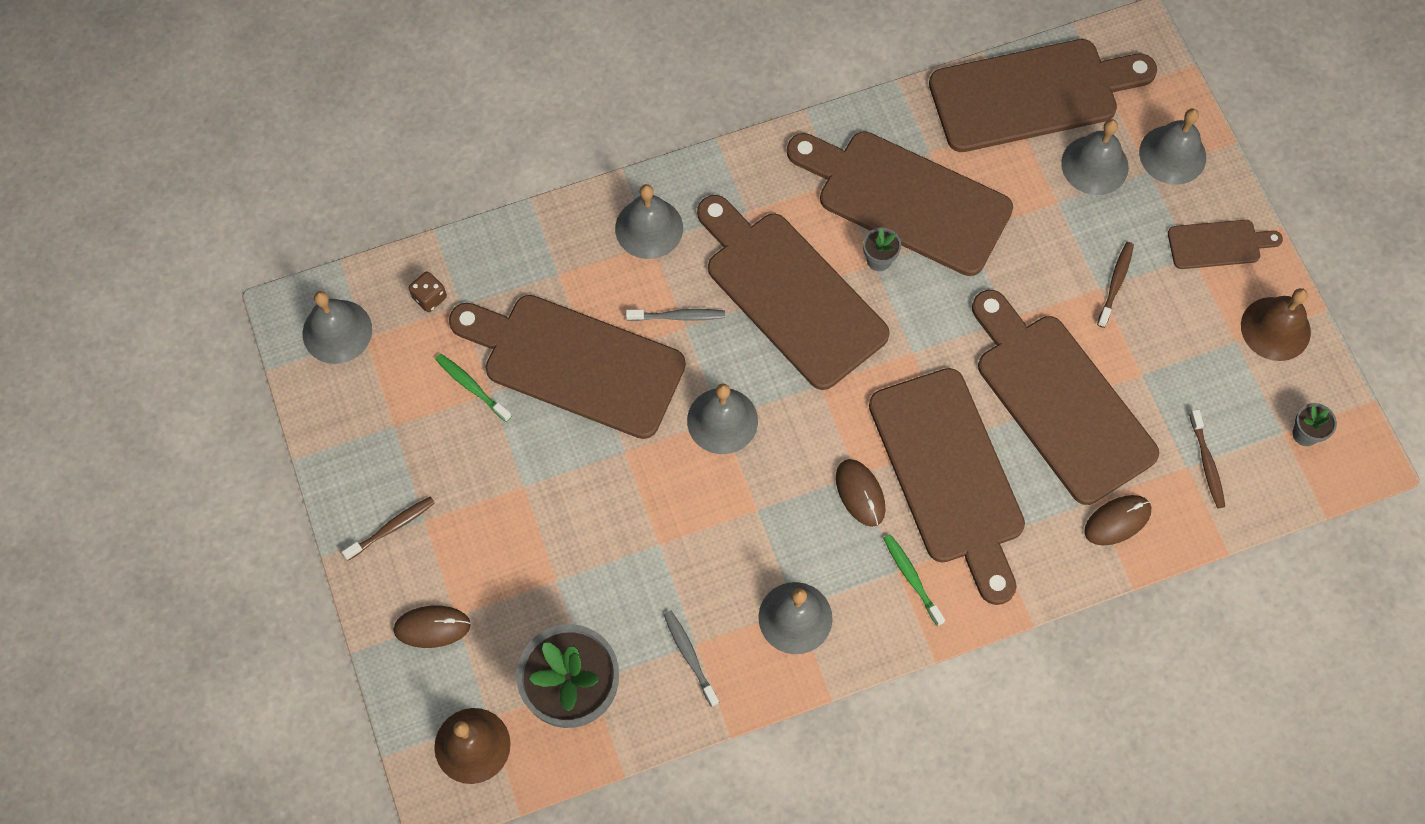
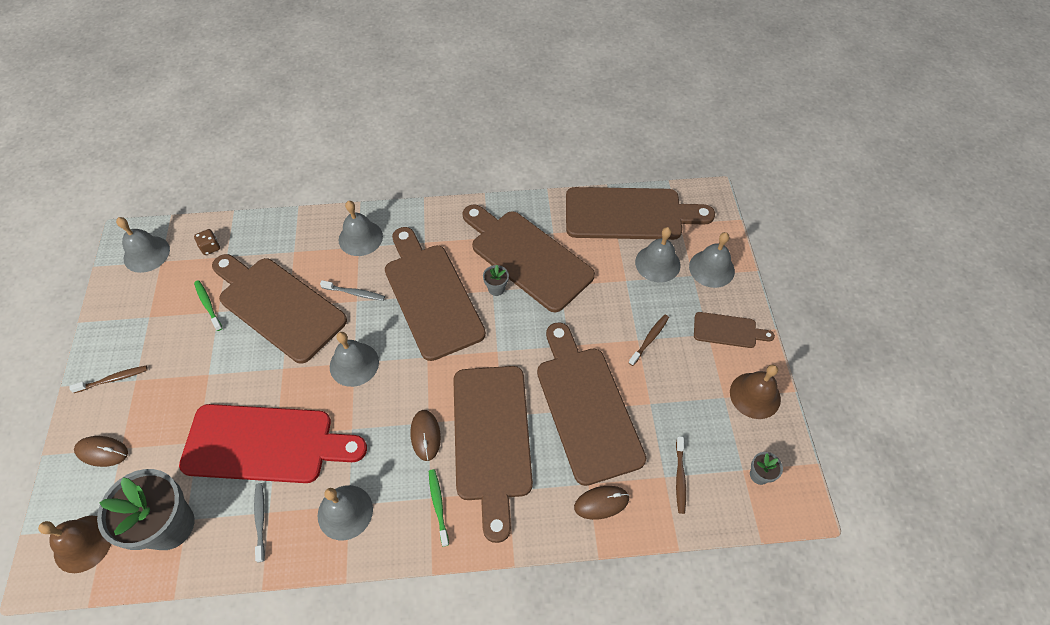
camera: 15 degrees right, 10 degrees down
(650, 559) = (265, 444): none -> red cutting board

